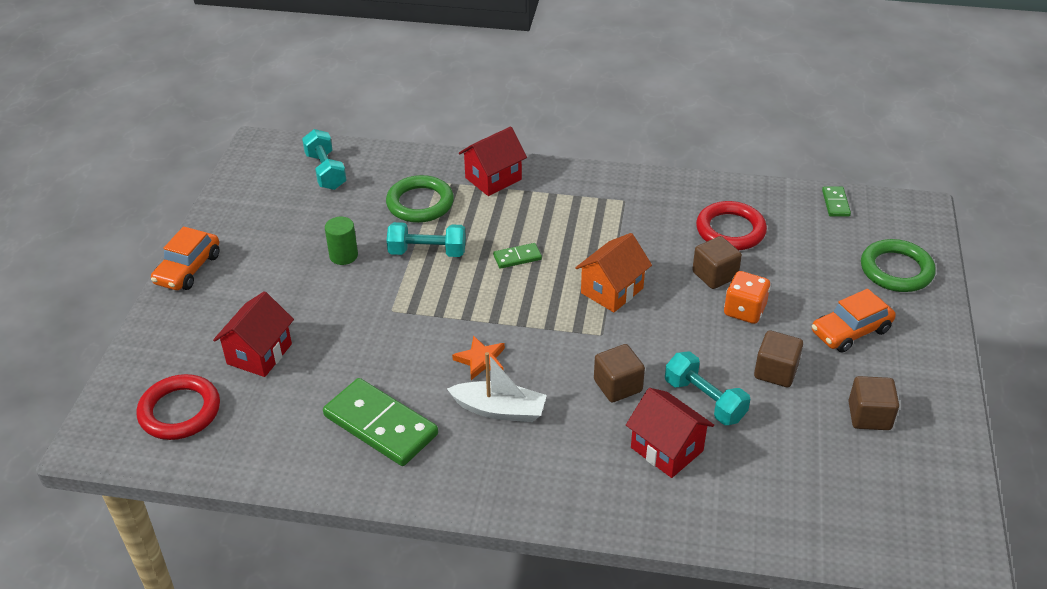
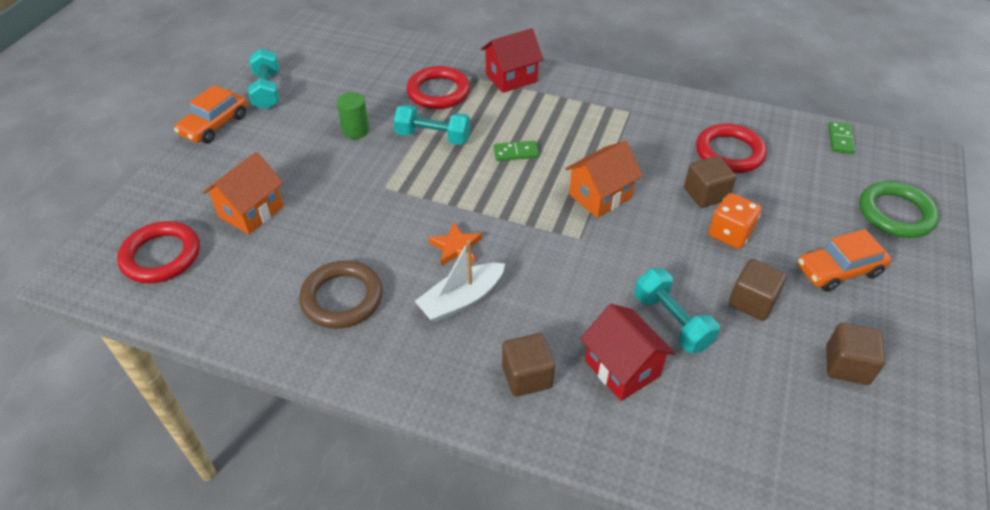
camera: 10 degrees right, 5 degrees up
(259, 354) = (251, 211): red house -> orange house
(325, 171) = (362, 54): turquoise dumbbell -> turquoise dumbbell (267, 91)
(381, 425) = (342, 298): green domino -> brown ring
(420, 203) = (438, 92): green ring -> red ring
(499, 410) = (461, 300): white boat -> white boat turned 120 degrees clockwise
(618, 386) = (585, 293): brown cube -> brown cube (527, 376)

